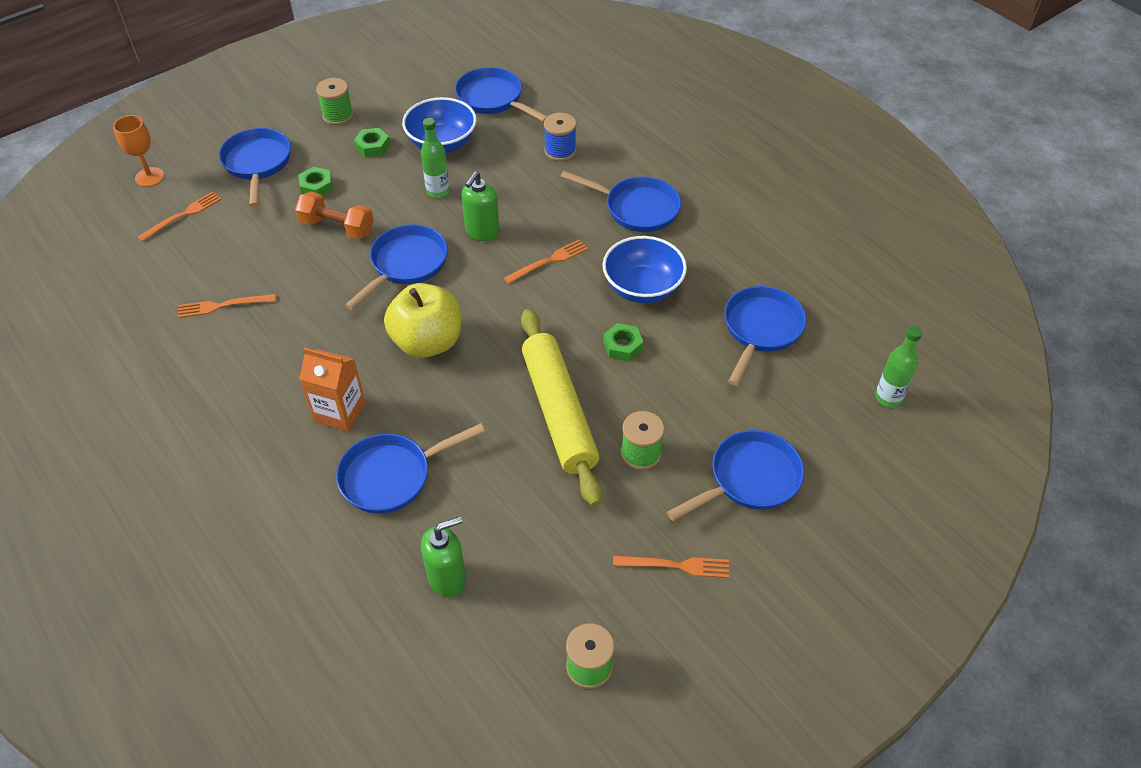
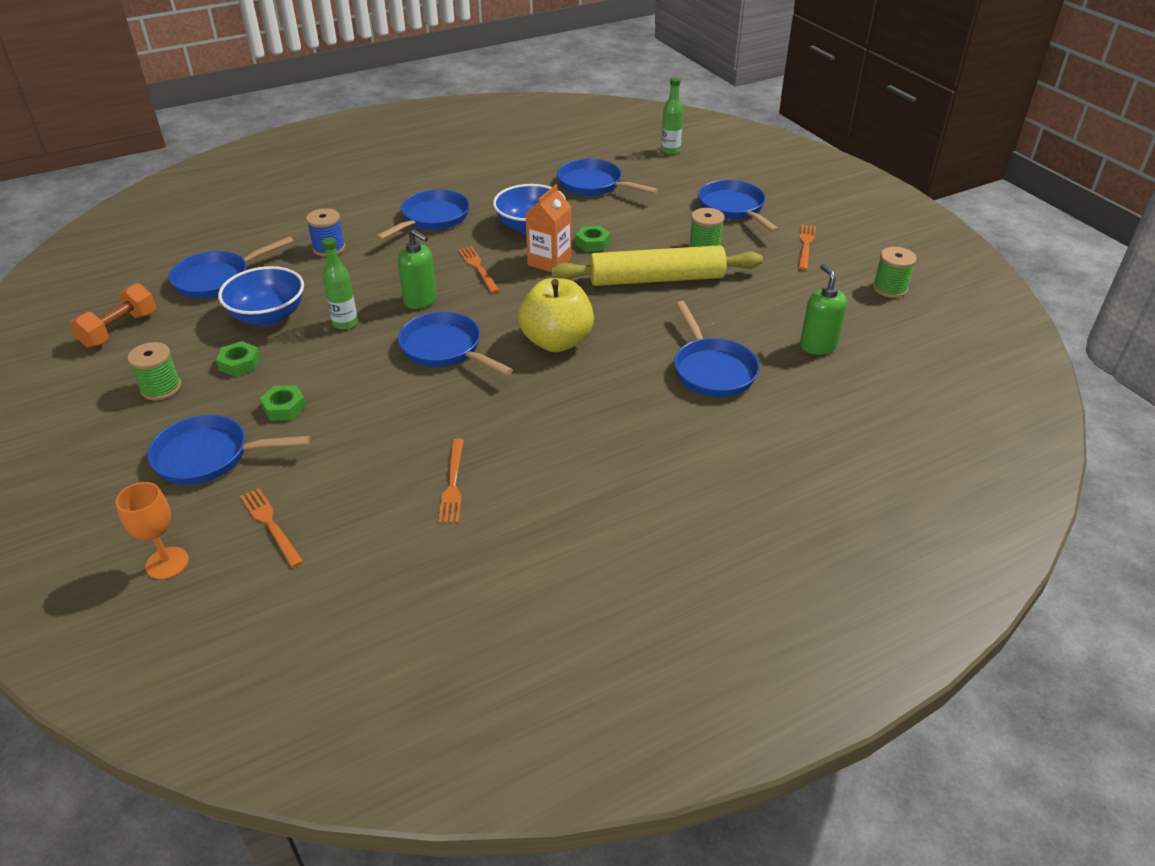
camera: 80 degrees left, 10 degrees down
(337, 227) = (364, 393): orange dumbbell -> orange dumbbell (119, 329)
(339, 412) = (631, 399): orange carton -> orange carton (549, 261)

